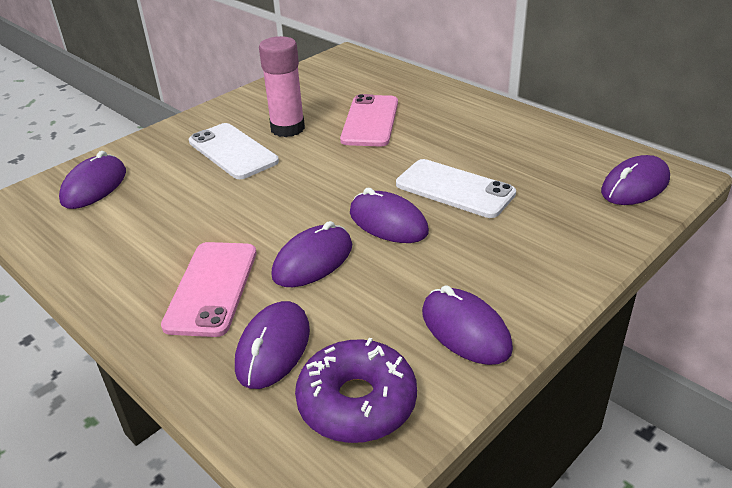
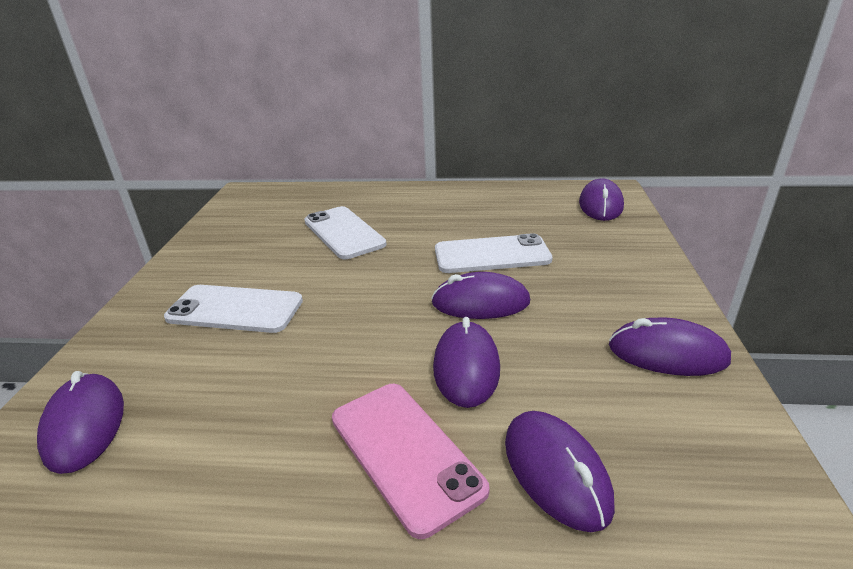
camera: 40 degrees left, 5 degrees down
(287, 128) = (269, 267): pink glue stick -> none
(357, 402) = (698, 469): purple donut -> none
(370, 121) = (344, 233): pink phone -> white phone

